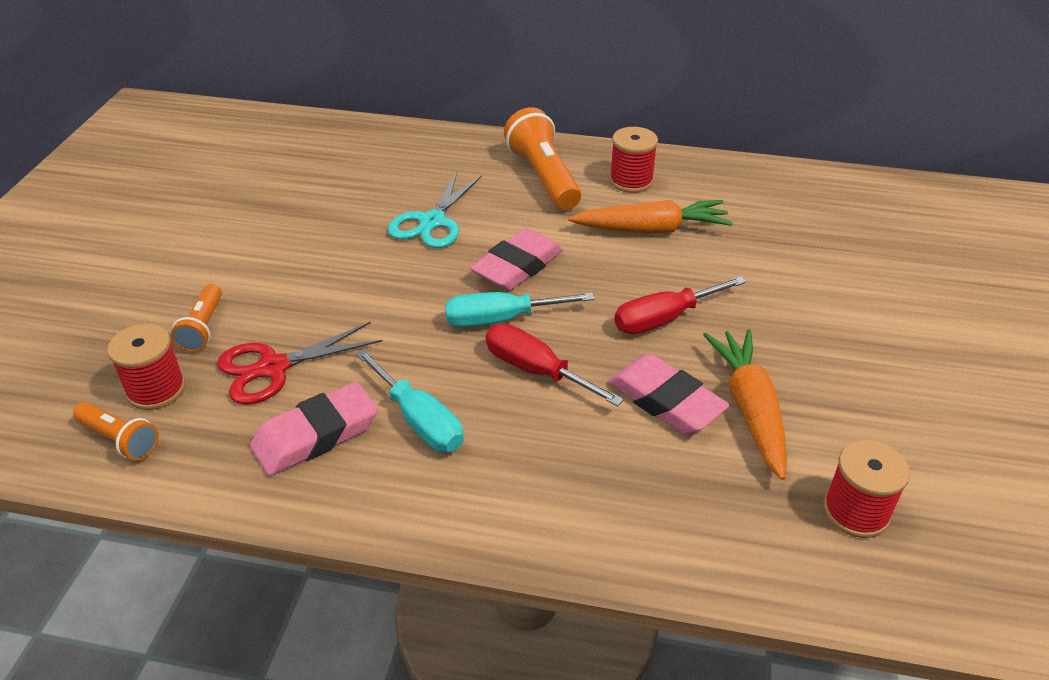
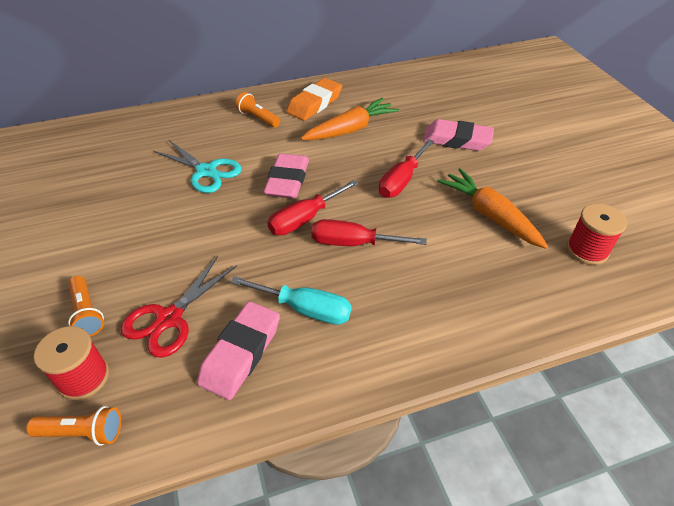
camera: 30 degrees left, 5 degrees up
(432, 222) = (206, 171): turquoise scissors -> turquoise scissors turned 45 degrees counterclockwise
(501, 319) = (304, 219): turquoise screwdriver -> red screwdriver
(543, 177) = (258, 118): orange flashlight -> orange flashlight, size x0.57
(631, 181) = (314, 104): red spool -> orange eraser
(666, 401) = (442, 230): pink eraser -> pink eraser (456, 140)

